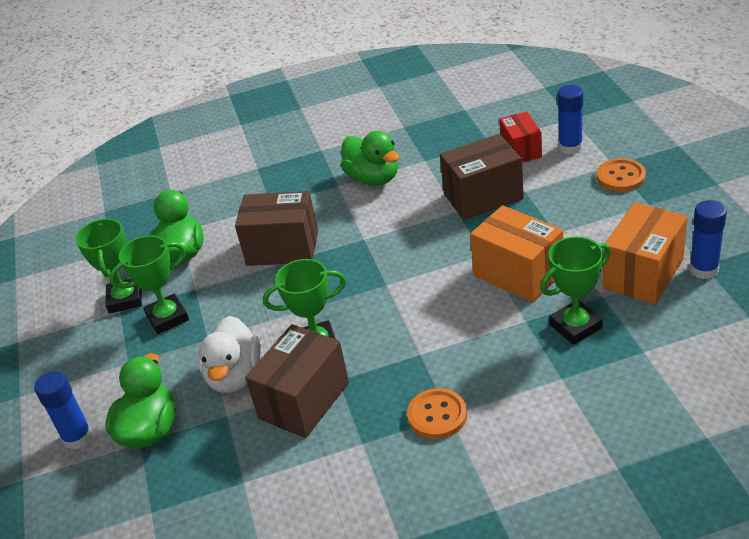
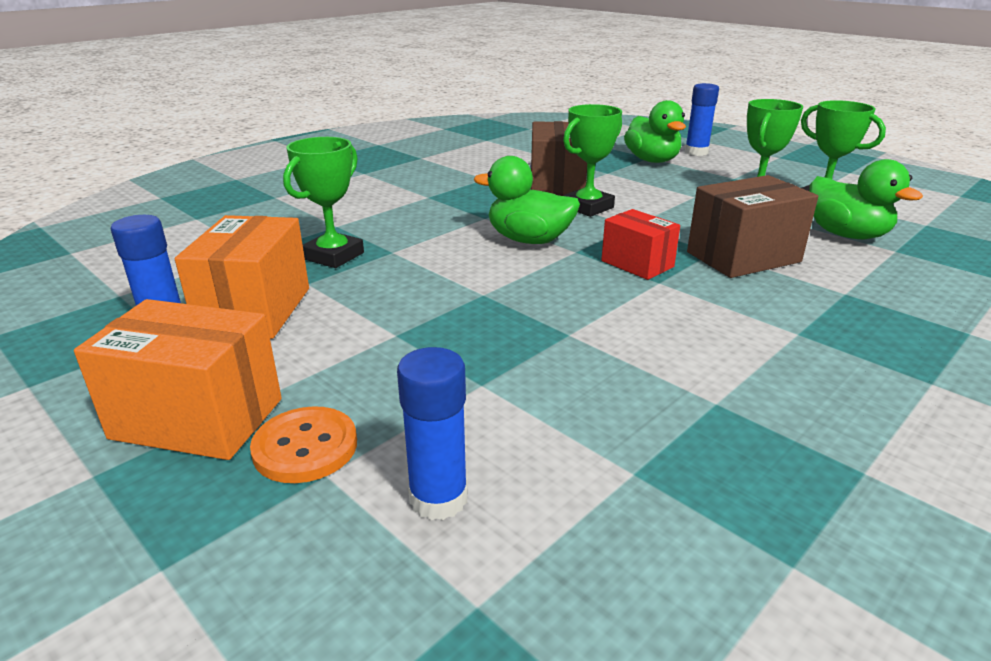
camera: 145 degrees right, 10 degrees down
(235, 376) = (633, 185): white duck -> none
(373, 178) = (759, 353): green duck -> green duck (529, 240)
(437, 415) = (437, 195): orange button -> none
(483, 197) = (546, 361): brown box -> none
(518, 274) = (424, 283): orange box -> orange box (197, 418)
(521, 150) = (546, 465): red box -> red box (637, 264)

